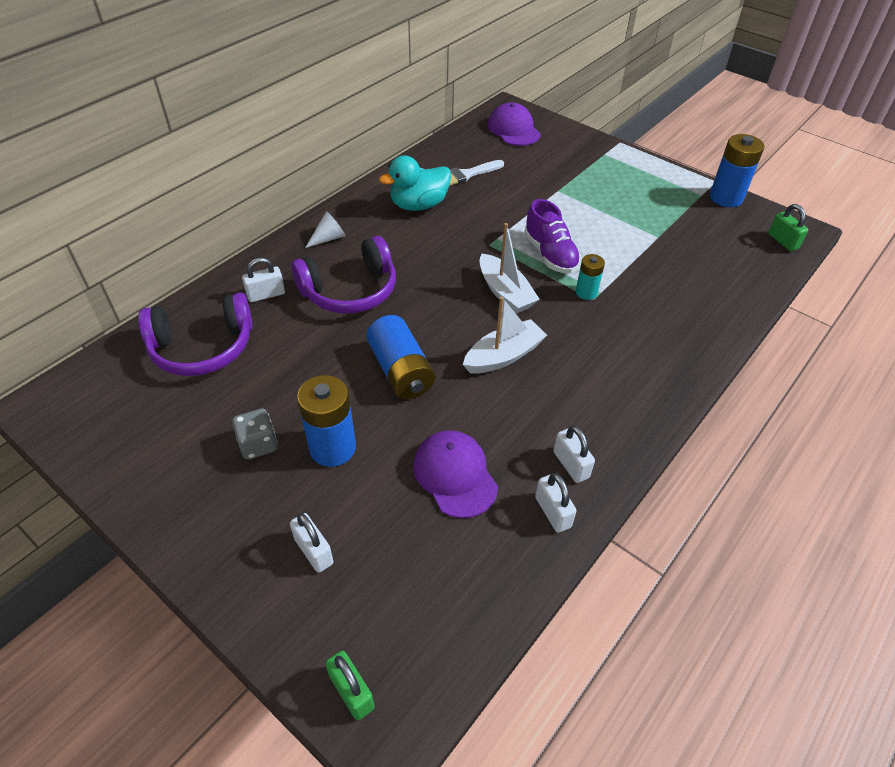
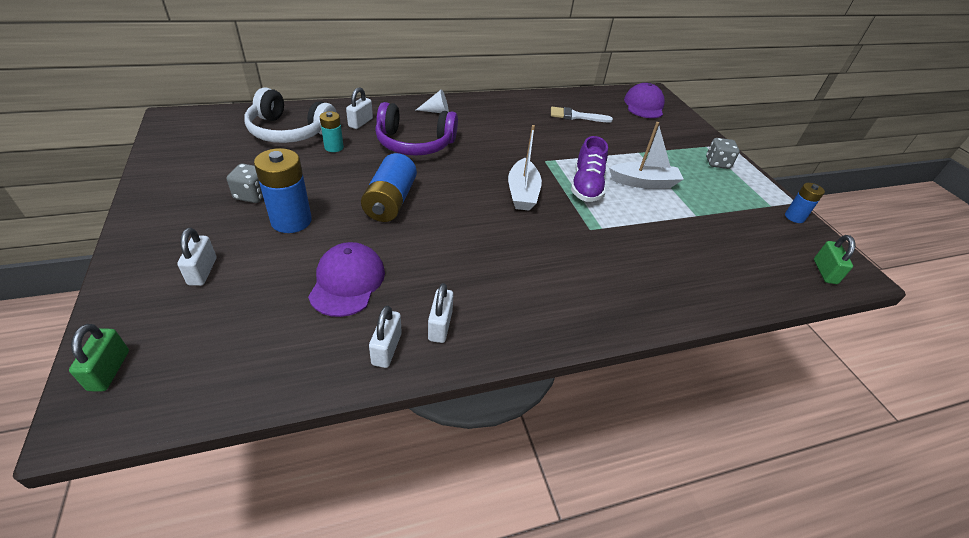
camera: 30 degrees right, 5 degrees down
(202, 348) = (289, 131): purple headphones -> white headphones
(266, 294) = (360, 123): white padlock -> white padlock turned 75 degrees counterclockwise
(419, 205) = (520, 119): turquoise duck -> none
(504, 356) = (474, 229): white boat -> white boat (643, 182)
(586, 292) = (589, 222): turquoise battery -> turquoise battery (334, 147)
(628, 169) = (717, 163): none -> grey dice
(726, 198) = (794, 217): blue battery -> blue battery, size x0.58

